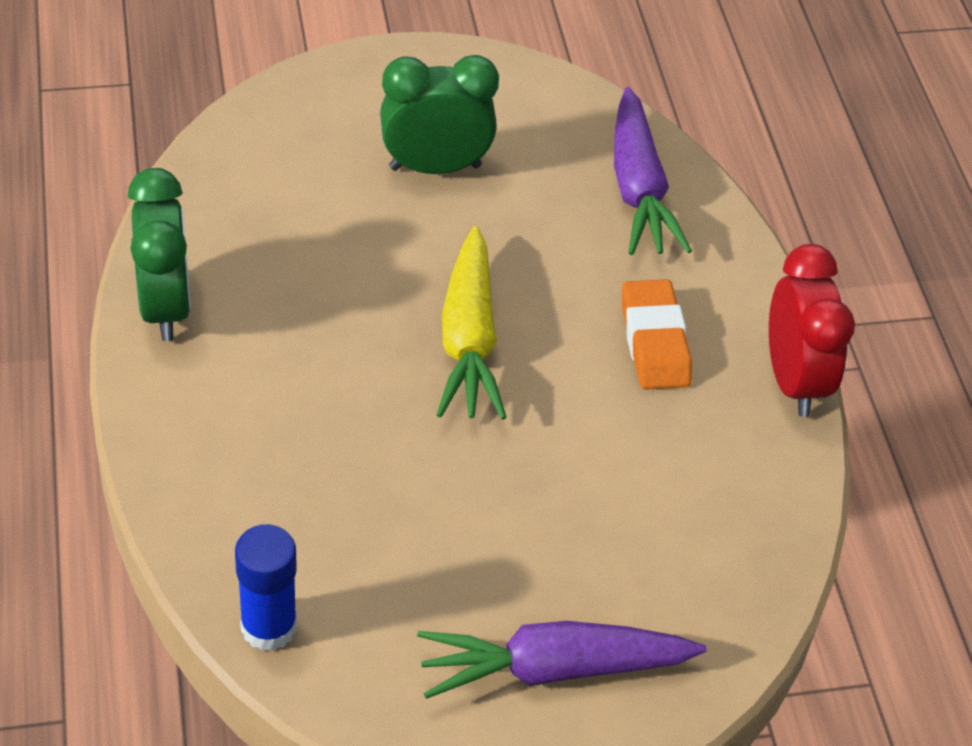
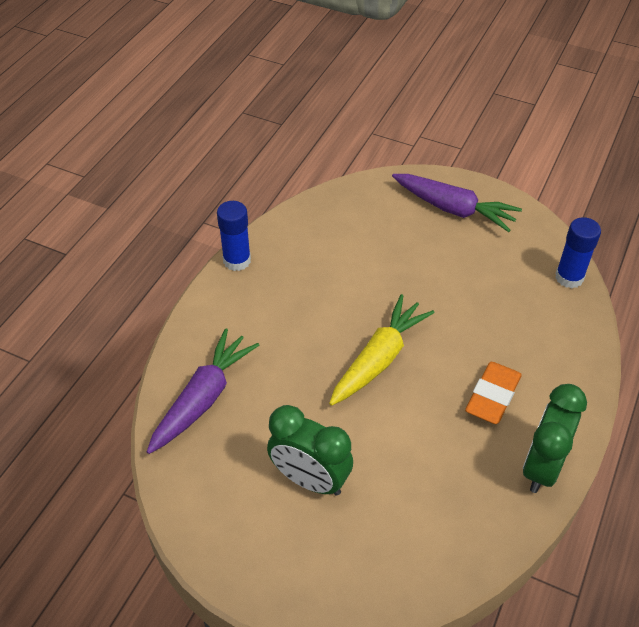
camera: 140 degrees left, 0 degrees up
(654, 341) = (283, 310): orange eraser -> orange eraser (492, 396)
(793, 380) = (237, 260): red clock -> blue glue stick

